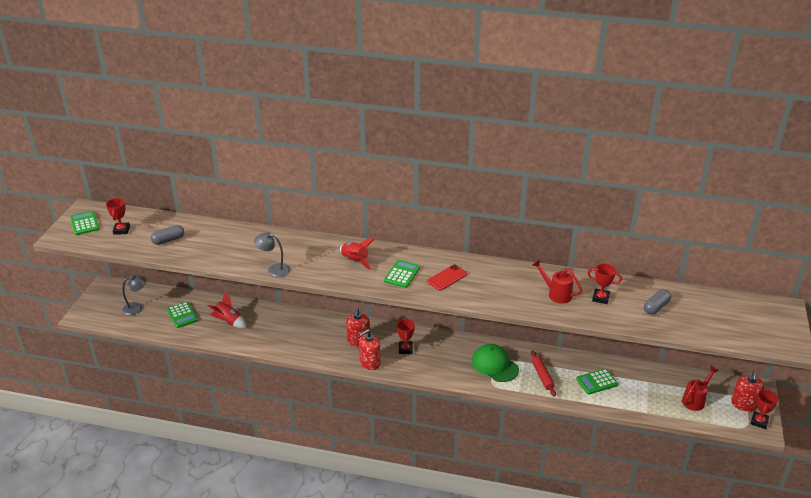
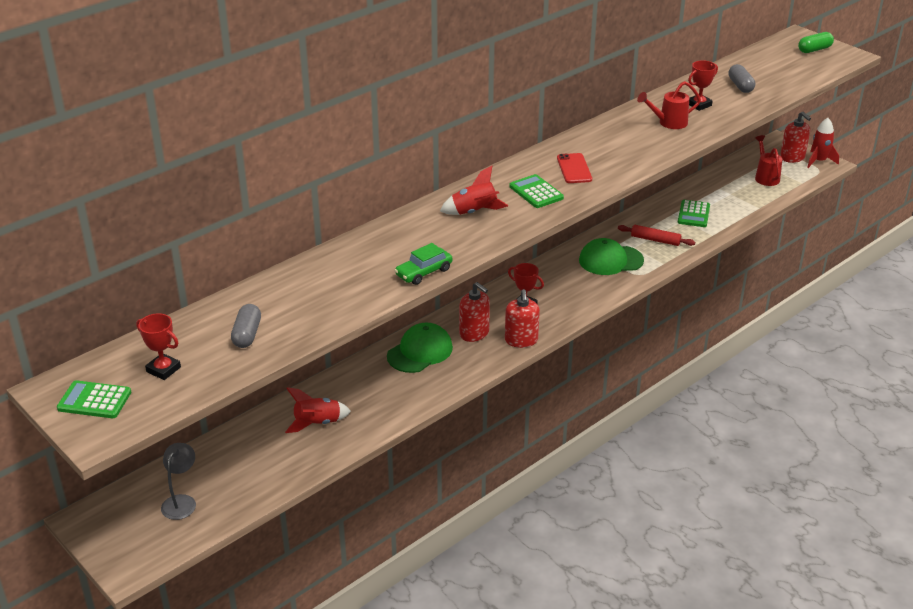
camera: 55 degrees left, 0 degrees up
(182, 315) = (253, 461): green calculator -> none
(274, 270) = (424, 272): grey lamp -> green car
(321, 328) = (420, 352): none -> green cap
(759, 422) = (819, 161): red trophy -> red rocket
(772, 324) = (814, 50): none -> green capsule

